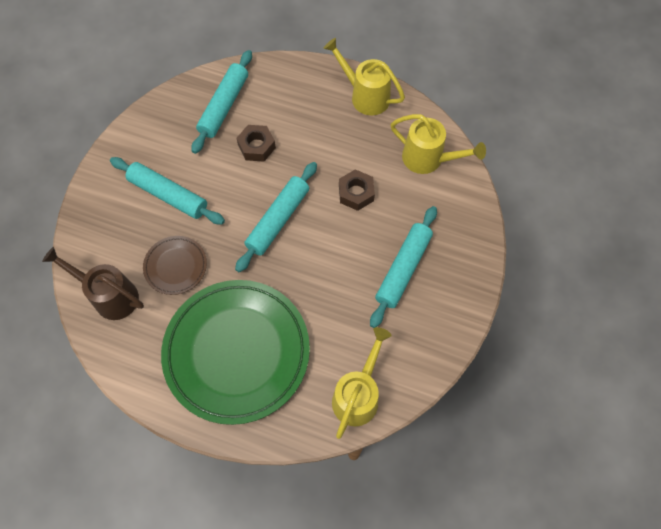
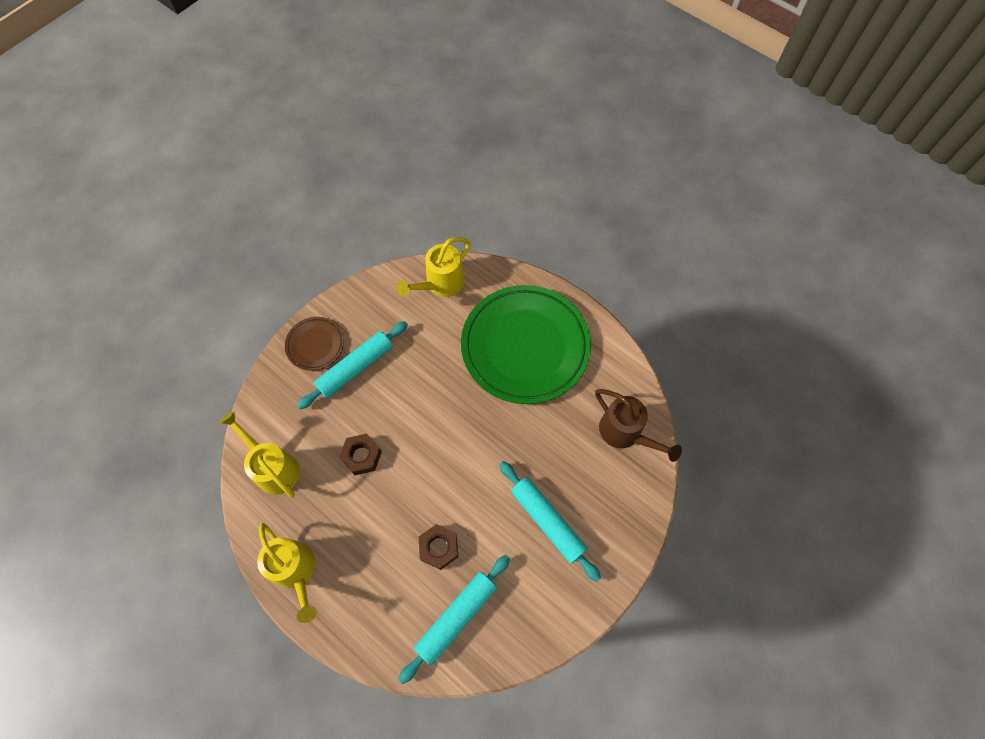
camera: 160 degrees left, 0 degrees up
(176, 266) = (558, 441): brown plate -> brown plate (315, 345)
(278, 220) = (447, 454): turquoise rolling pin -> none

